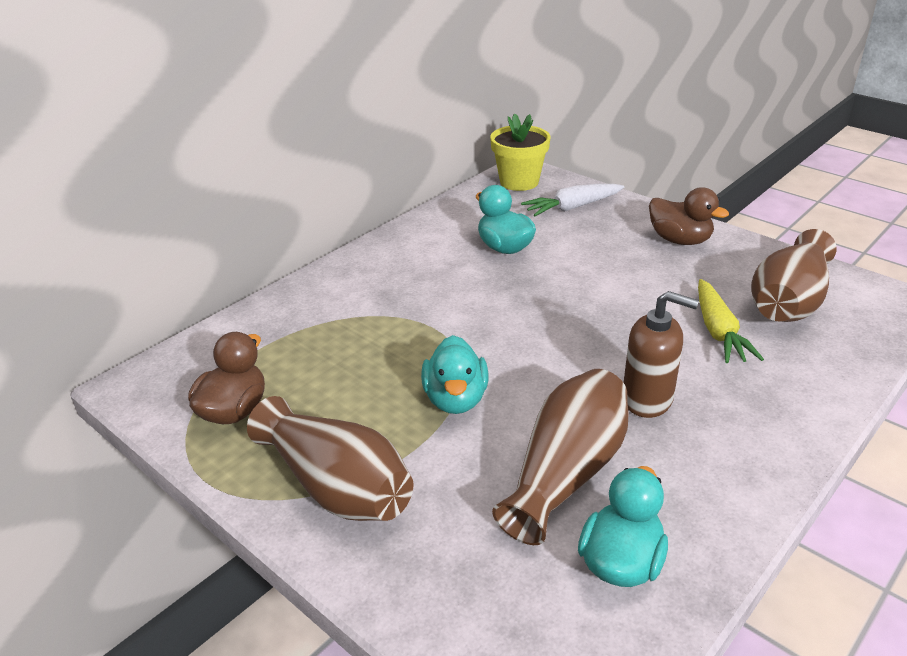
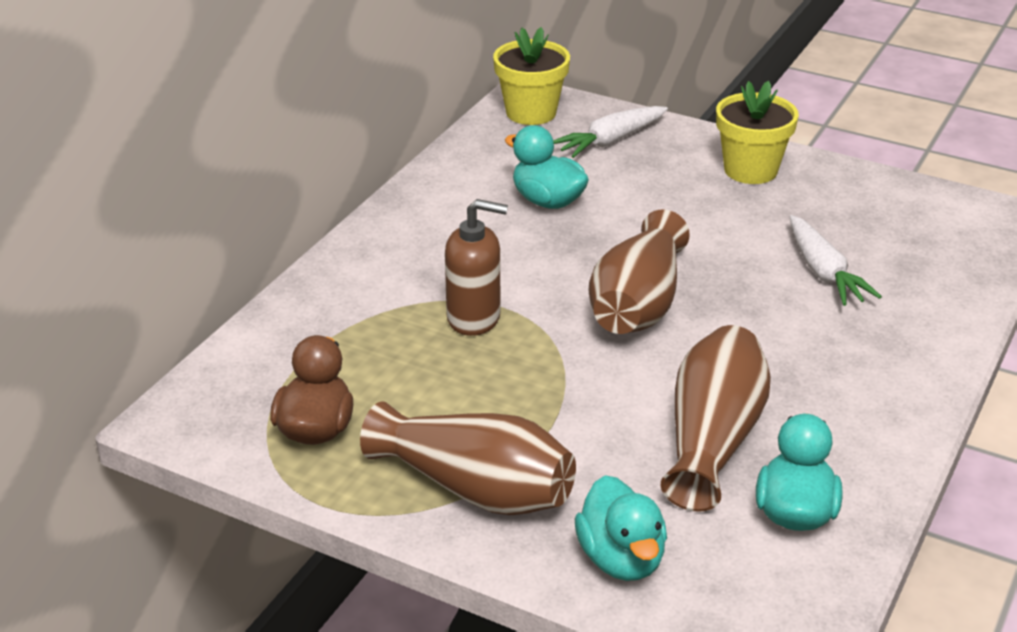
camera: 15 degrees left, 0 degrees up
(455, 399) = (564, 383): turquoise duck -> turquoise duck (621, 559)
(647, 399) = (771, 355): brown soap dispenser -> brown soap dispenser (474, 318)
(679, 240) = (750, 170): brown duck -> yellow flower pot
(718, 331) = (824, 272): yellow carrot -> white carrot
(788, 301) = (889, 230): brown vase -> brown vase (638, 304)

